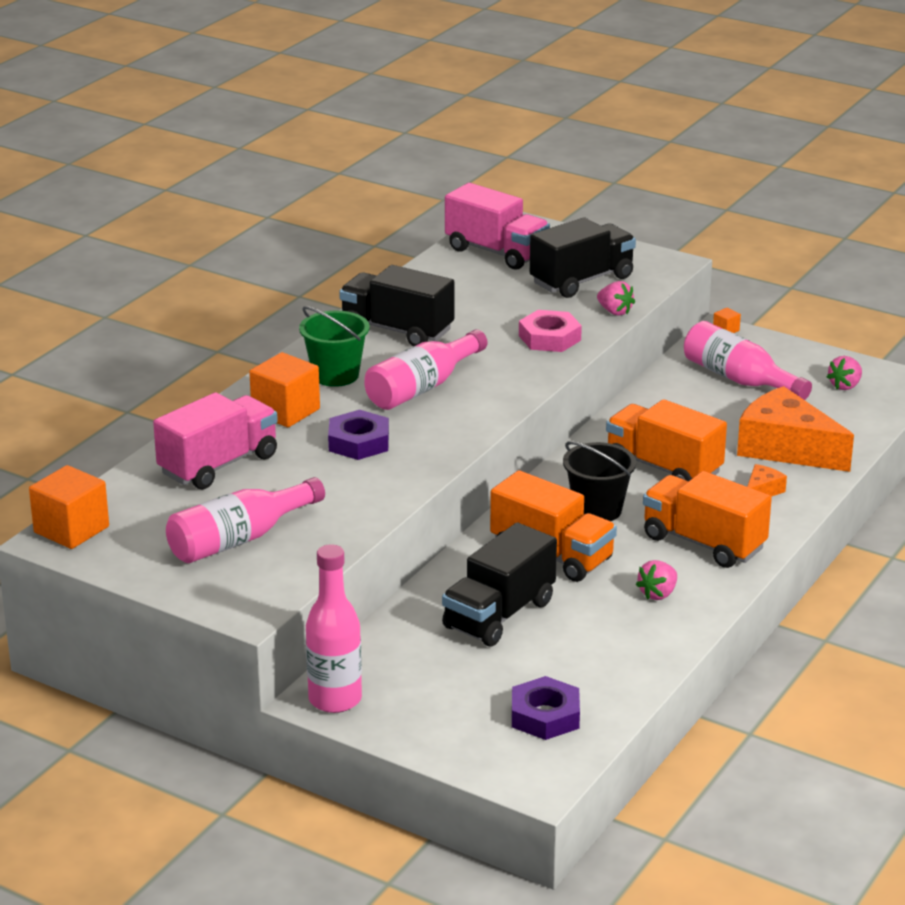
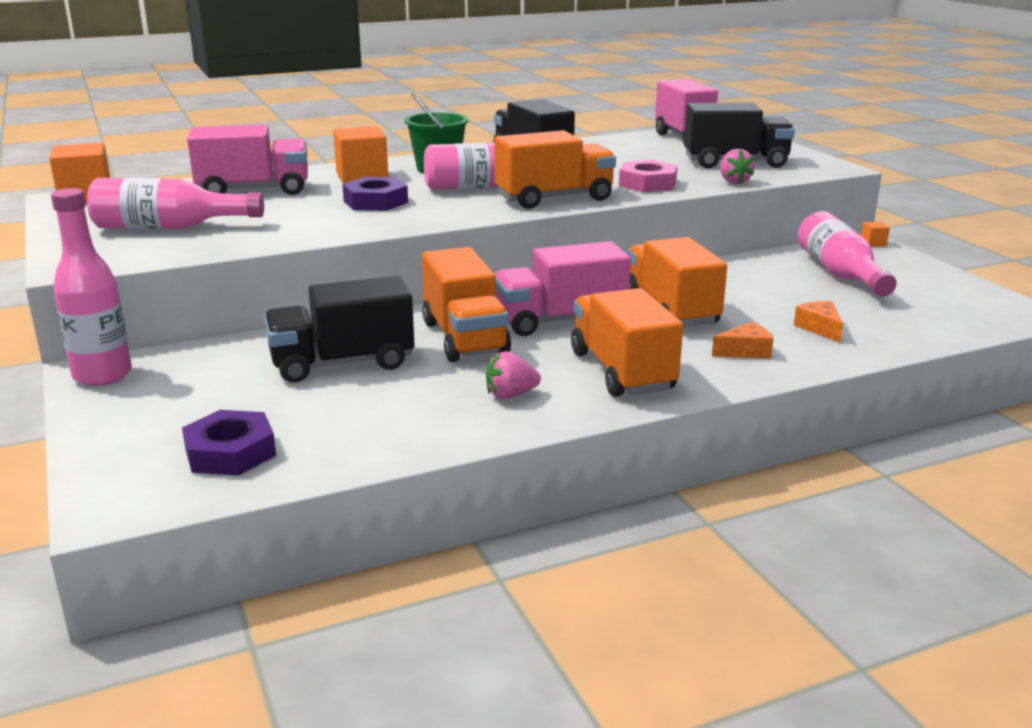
camera: 35 degrees right, 5 degrees down
(503, 386) = (554, 198): none -> orange truck
(597, 510) = (560, 320): black bucket -> pink truck
(786, 448) = (820, 328): orange cheese -> orange cheese, size x0.43
(845, 386) = (951, 302): pink strawberry -> none

